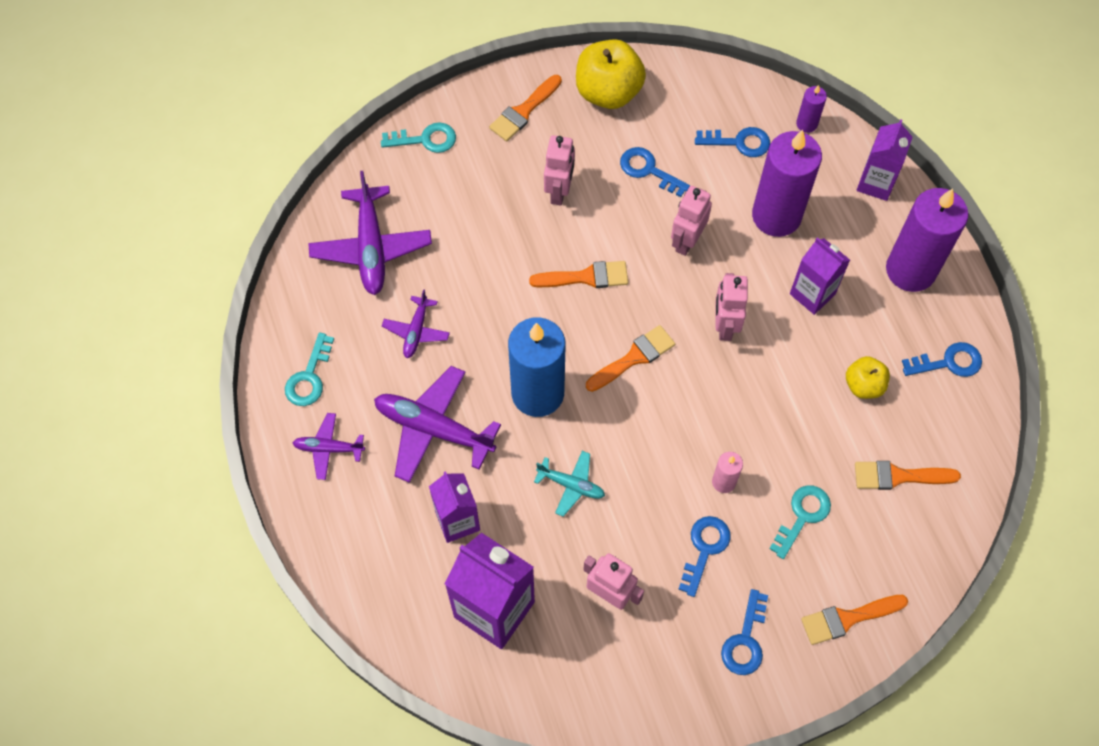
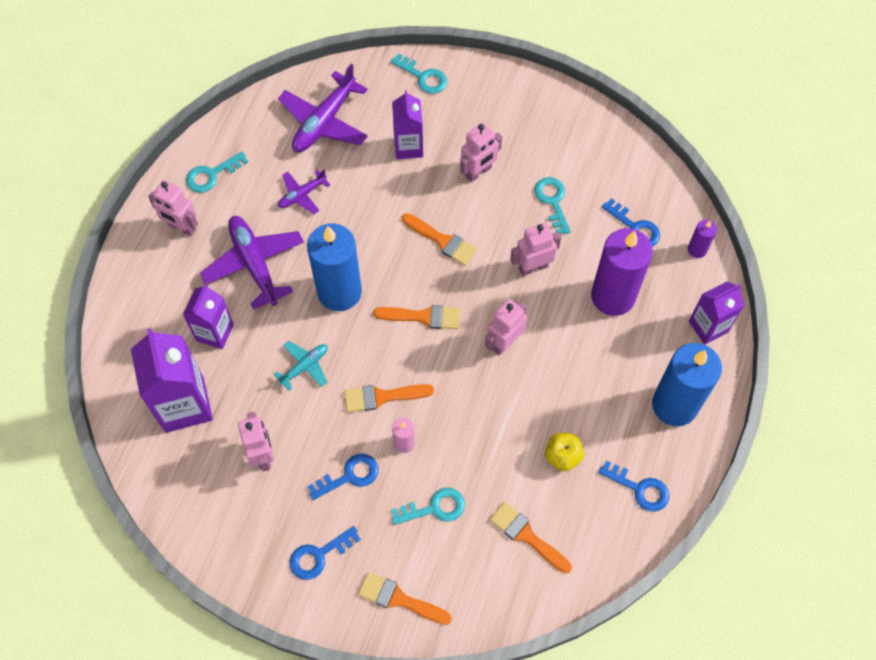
camera: 40 degrees right, 0 degrees up
(328, 448) = (182, 227): purple plane -> pink robot
(523, 111) = (505, 103): orange brush -> orange brush (382, 397)
(571, 485) = (305, 366): turquoise plane -> turquoise plane turned 105 degrees counterclockwise
(608, 92) = (575, 130): yellow apple -> none
(648, 170) = (552, 201): blue key -> turquoise key
(812, 294) = (586, 367): purple carton -> purple carton (408, 147)
(910, 270) = (674, 405): purple candle -> blue candle

